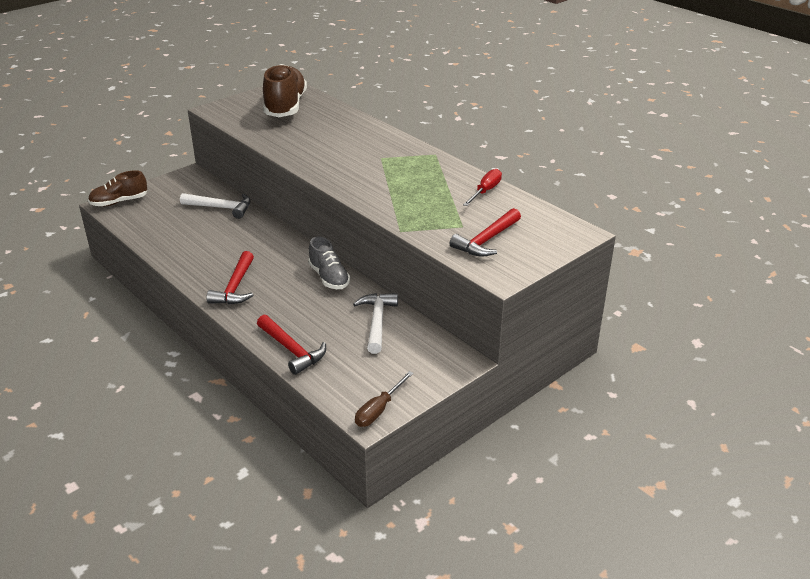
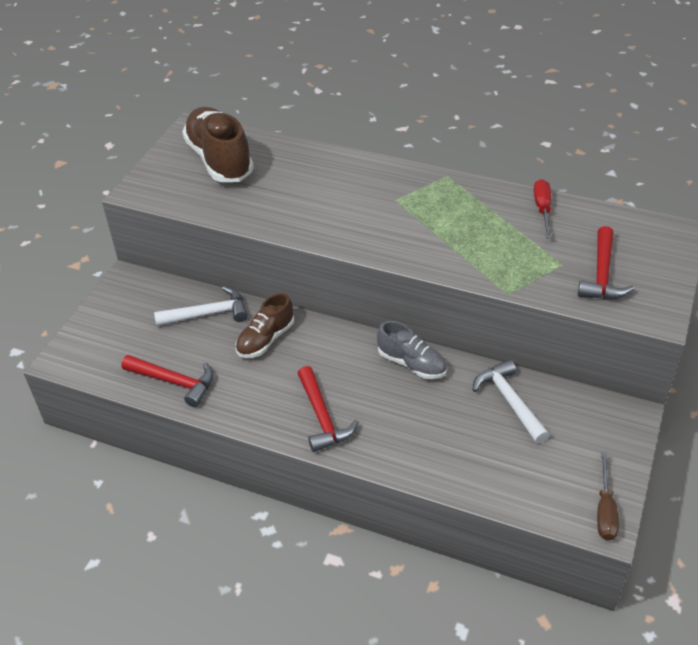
camera: 25 degrees left, 10 degrees up
(119, 202) = (74, 350): brown shoe -> brown shoe (265, 339)
(291, 350) = (455, 474): red hammer -> red hammer (174, 382)

